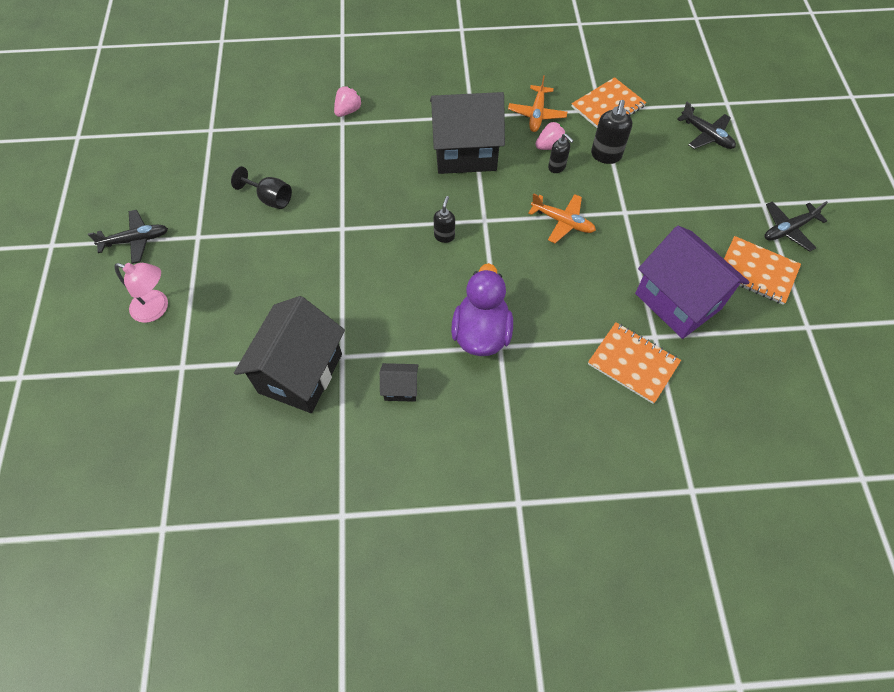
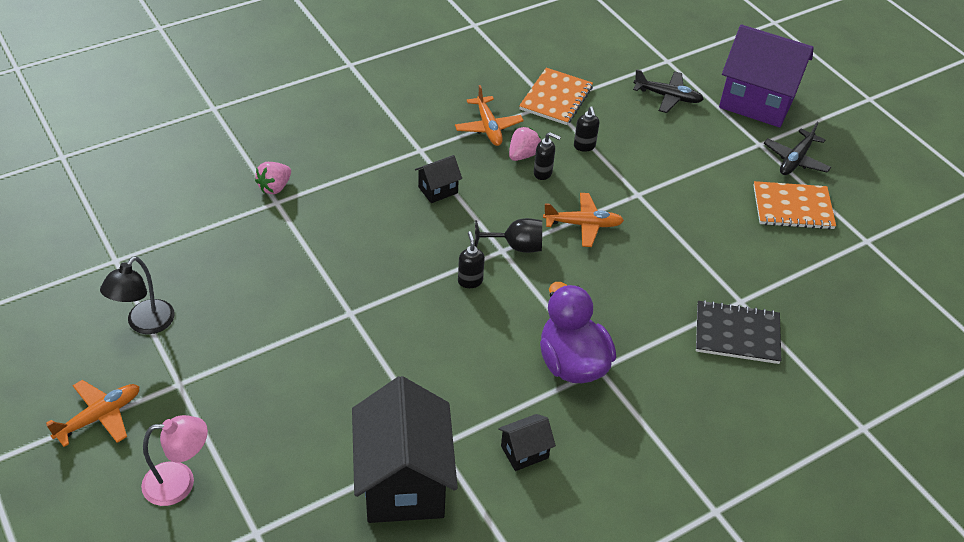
camera: 30 degrees left, 15 degrees down
(136, 240) = (99, 416): black plane -> orange plane
(202, 184) = (145, 324): none -> black lamp
(270, 198) = (243, 311): black goblet -> black goblet (516, 246)
(348, 111) = (275, 187): pink strawberry -> pink strawberry turned 150 degrees counterclockwise
(465, 153) = (438, 190): black house -> black house, size x0.44
(605, 155) = (584, 146): black soap dispenser -> black soap dispenser, size x0.63
(633, 363) = (737, 334): orange notebook -> black notebook
(677, 301) = (740, 260): purple house -> purple house (756, 102)

